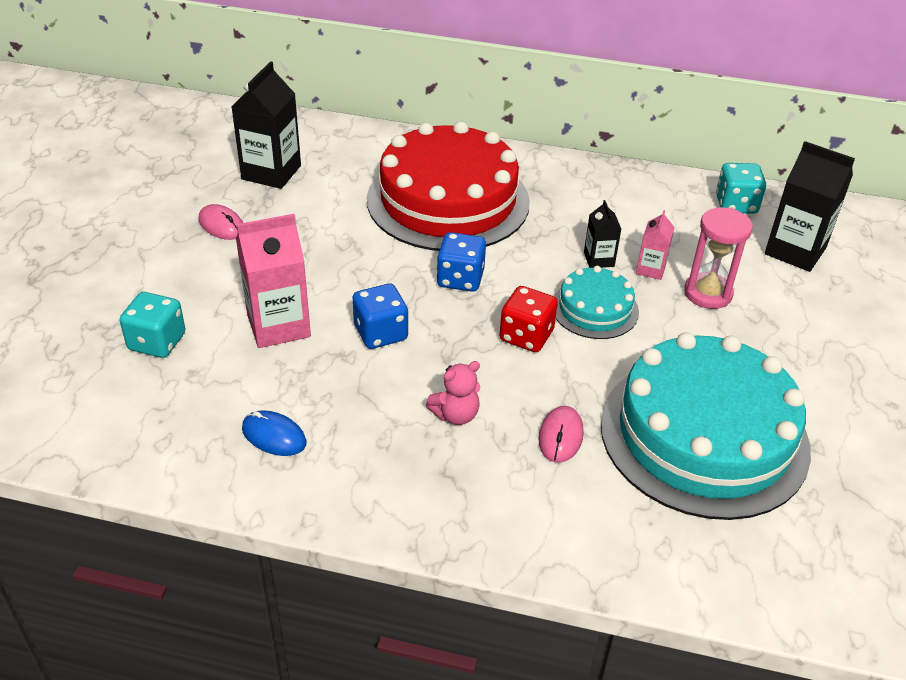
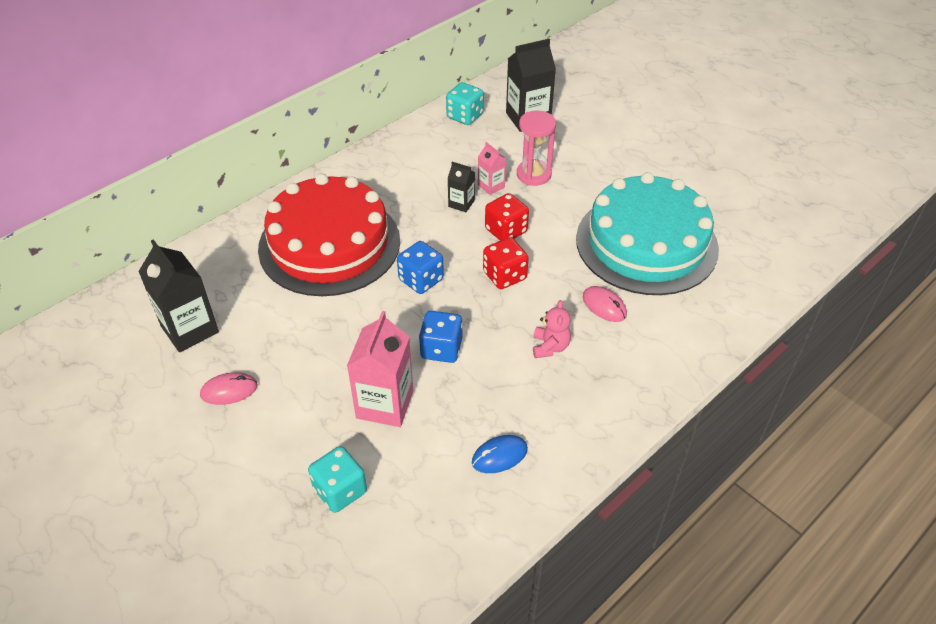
camera: 55 degrees left, 5 degrees up
(595, 309) = (506, 231): turquoise cake -> red dice

